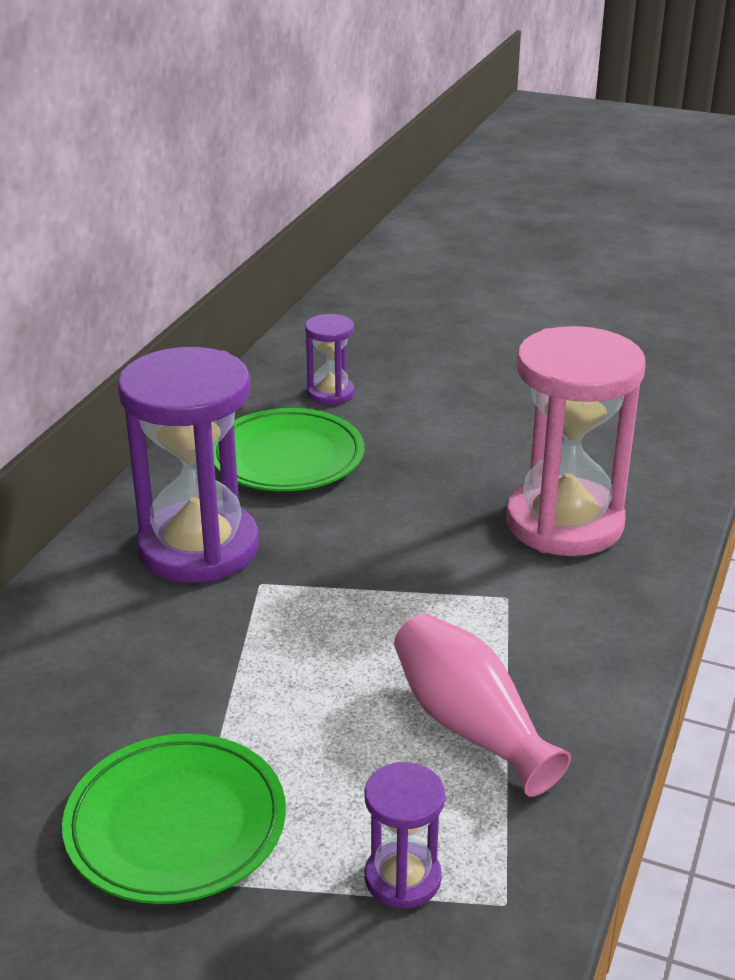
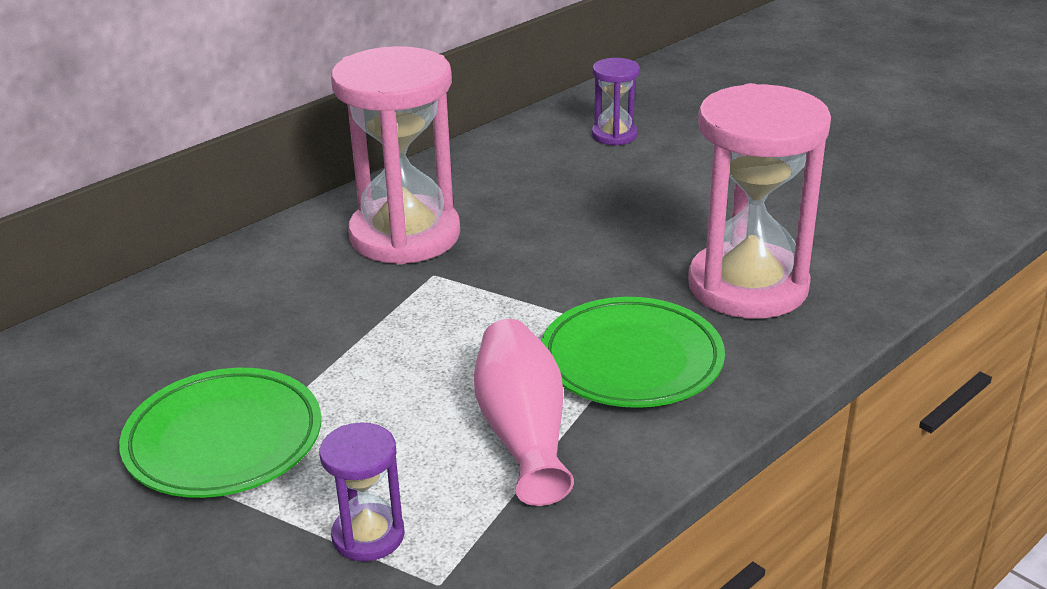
camera: 25 degrees right, 0 degrees up
(198, 548) = (405, 235): purple hourglass -> pink hourglass
(287, 458) = (535, 180): green plate -> green plate (631, 360)

